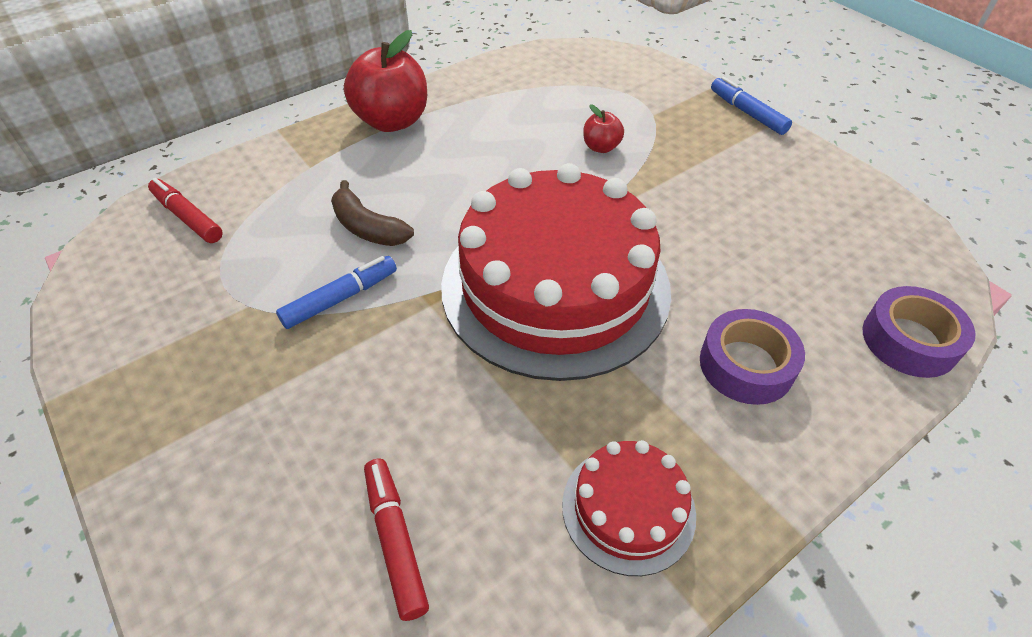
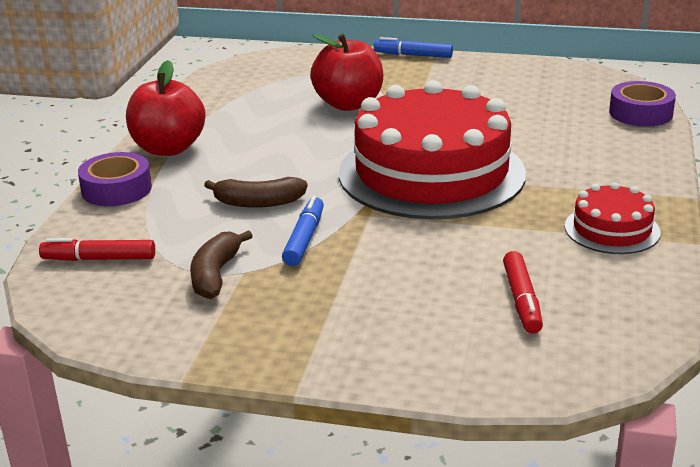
camera: 40 degrees left, 20 degrees down
(226, 293) = (215, 275): none -> brown banana
(395, 540) = (521, 300): red marker -> red marker turned 120 degrees counterclockwise
(601, 147) = (349, 104): red apple -> red apple, size x2.06
(746, 365) = (583, 156): purple tape -> purple tape (116, 189)

